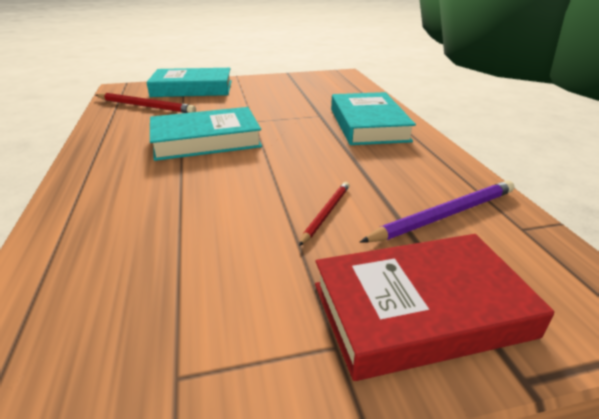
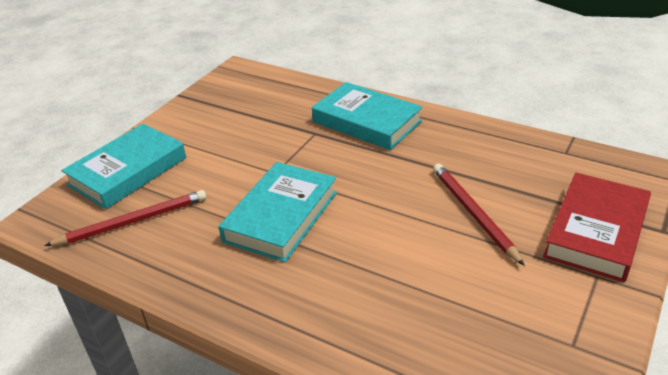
camera: 45 degrees left, 5 degrees up
(326, 213) = (473, 213): red pencil -> red pencil, size x1.67
(444, 215) = (525, 169): purple pencil -> none

